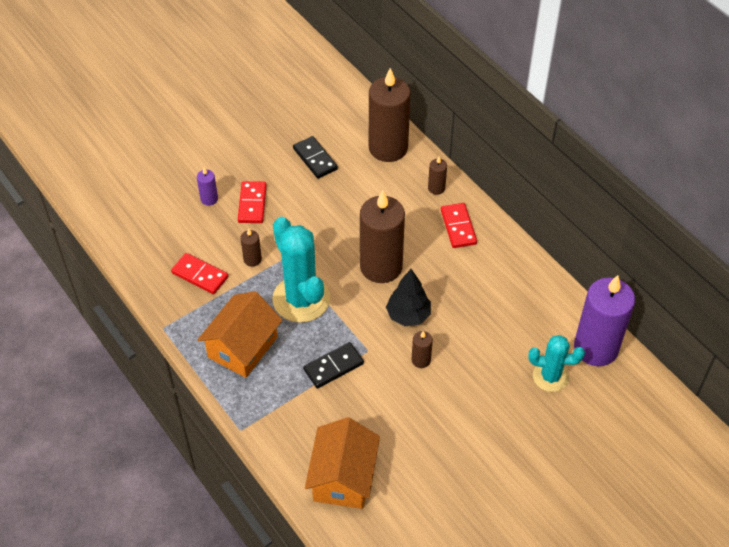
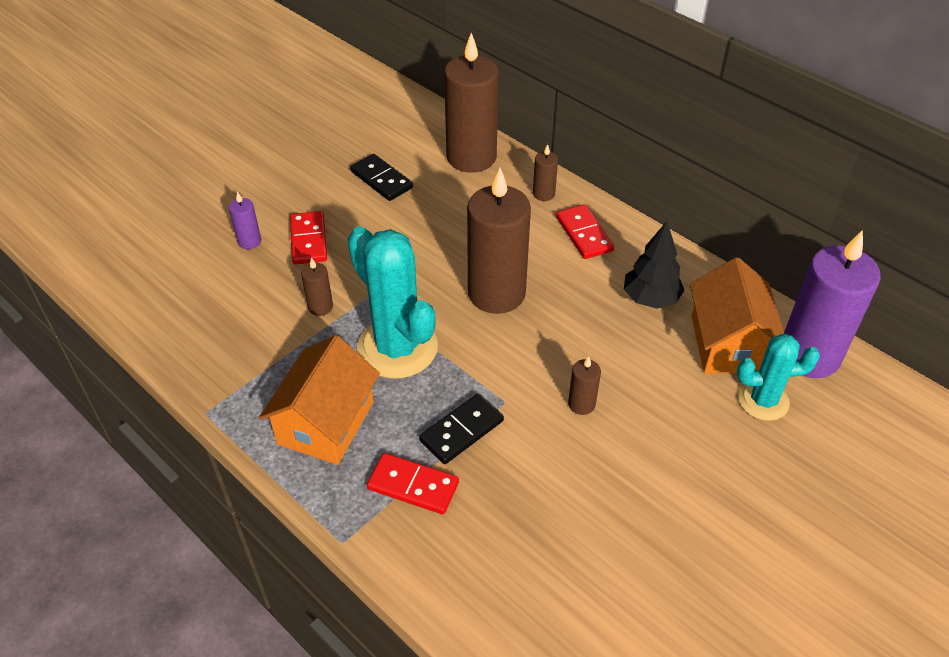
camera: 10 degrees left, 5 degrees down
(200, 275) = (250, 336): red domino -> red domino (413, 485)
(343, 477) = (512, 590): orange house -> orange house (728, 343)
(408, 315) = (548, 349): black tree -> black tree (650, 299)

